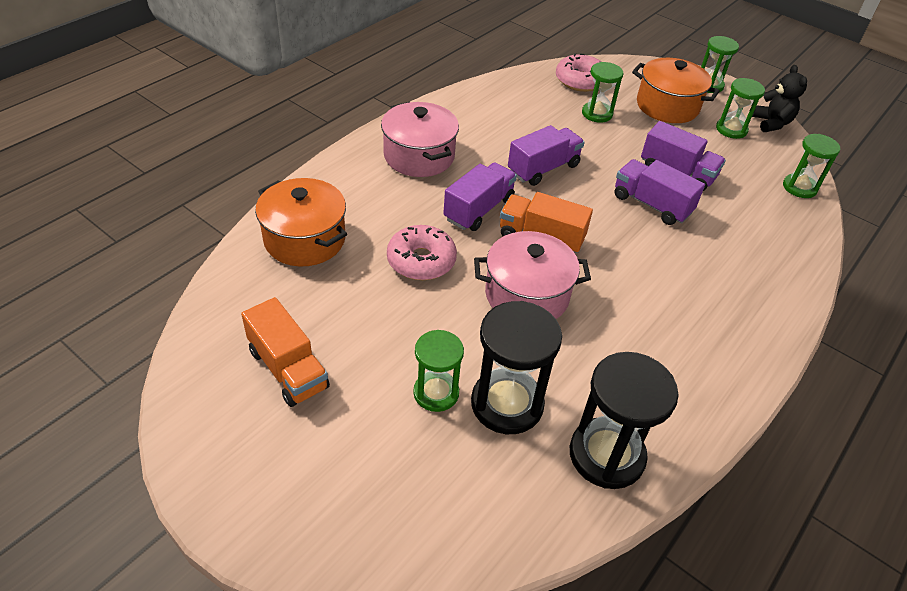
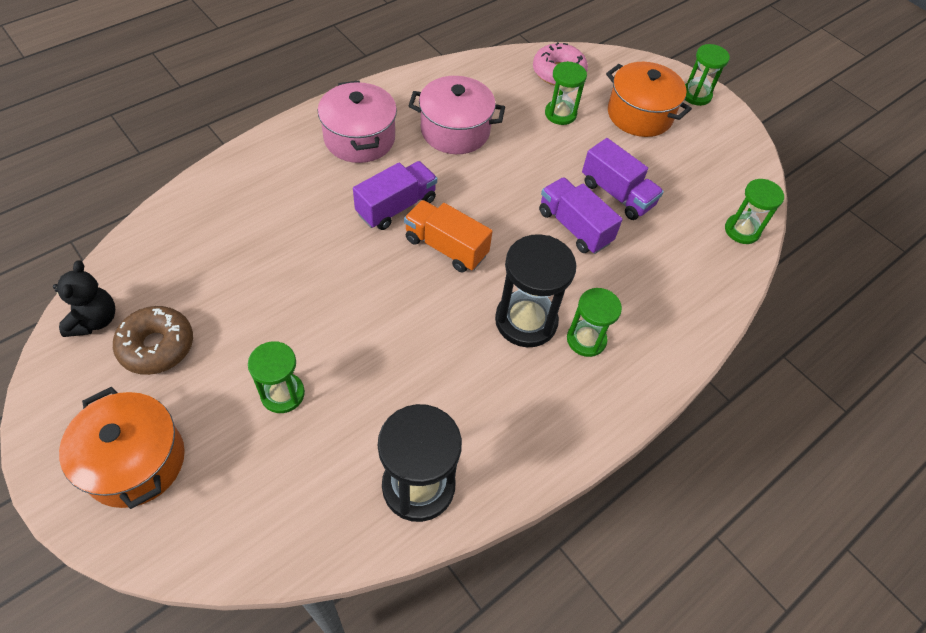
camera: 10 degrees right, 10 degrees up
(288, 369) = (157, 346): orange truck -> brown donut
(304, 239) = (217, 214): orange pot -> orange pot (135, 461)
(421, 261) = (319, 254): pink donut -> none
(507, 404) = (344, 417): black hourglass -> black hourglass (526, 321)
(526, 295) = (407, 307): pink pot -> pink pot (455, 131)
(543, 169) = (479, 170): purple truck -> none
(731, 129) = (697, 151): green hourglass -> green hourglass (586, 339)
(771, 123) = (745, 150): black teddy bear -> black teddy bear (94, 320)

